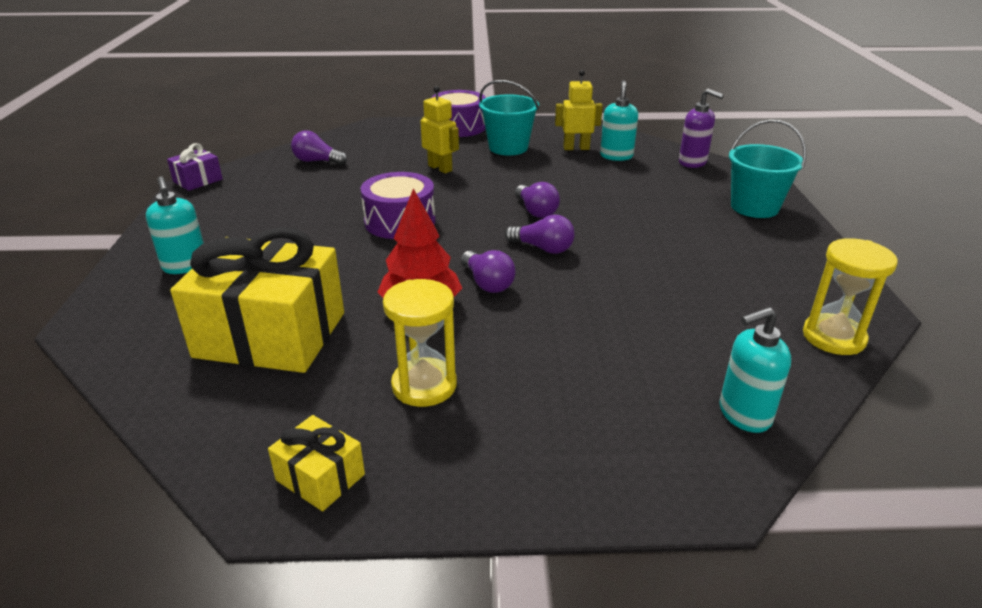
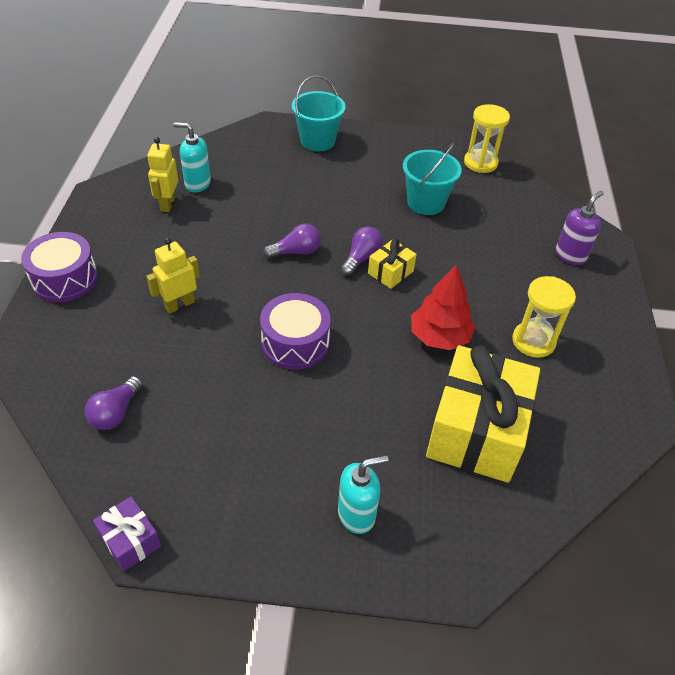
camera: 85 degrees left, 15 degrees up
(320, 477) = (621, 394): yellow gift -> yellow gift (390, 272)
(487, 283) = (410, 296): purple light bulb -> none
(508, 148) = (146, 248): turquoise bucket -> turquoise bucket (426, 202)
(693, 162) = (228, 146): purple soap dispenser -> purple soap dispenser (570, 255)
(744, 414) = (549, 215): turquoise soap dispenser -> none

